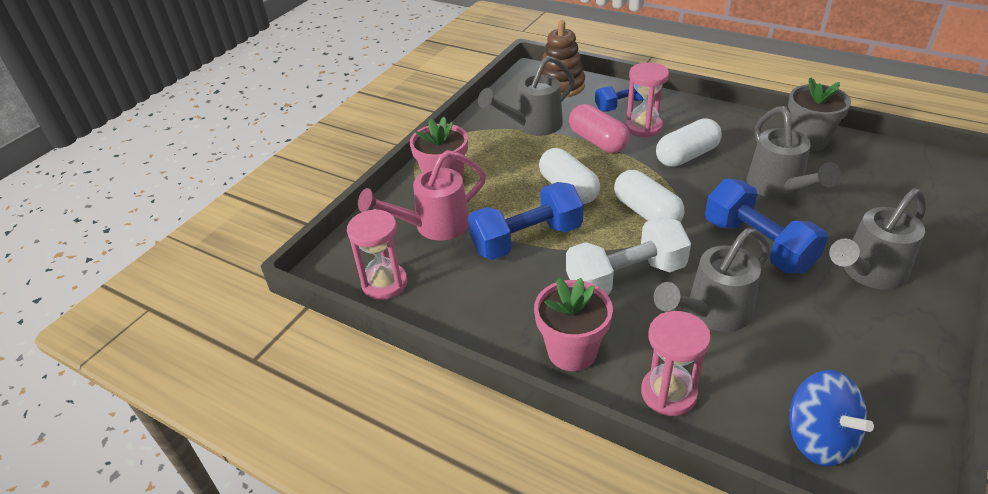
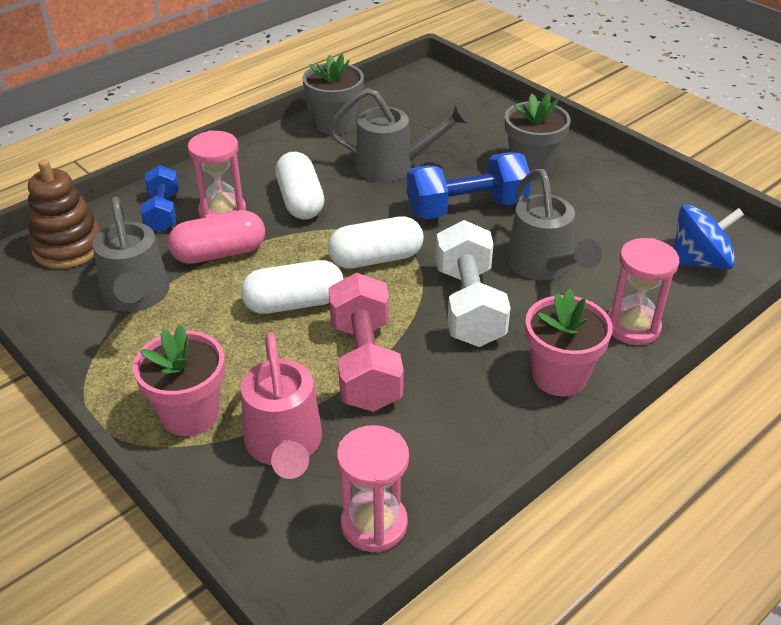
camera: 75 degrees left, 0 degrees up
(527, 239) = (365, 364): blue dumbbell -> pink dumbbell
(868, 272) = (531, 166): grey watering can -> grey flower pot

